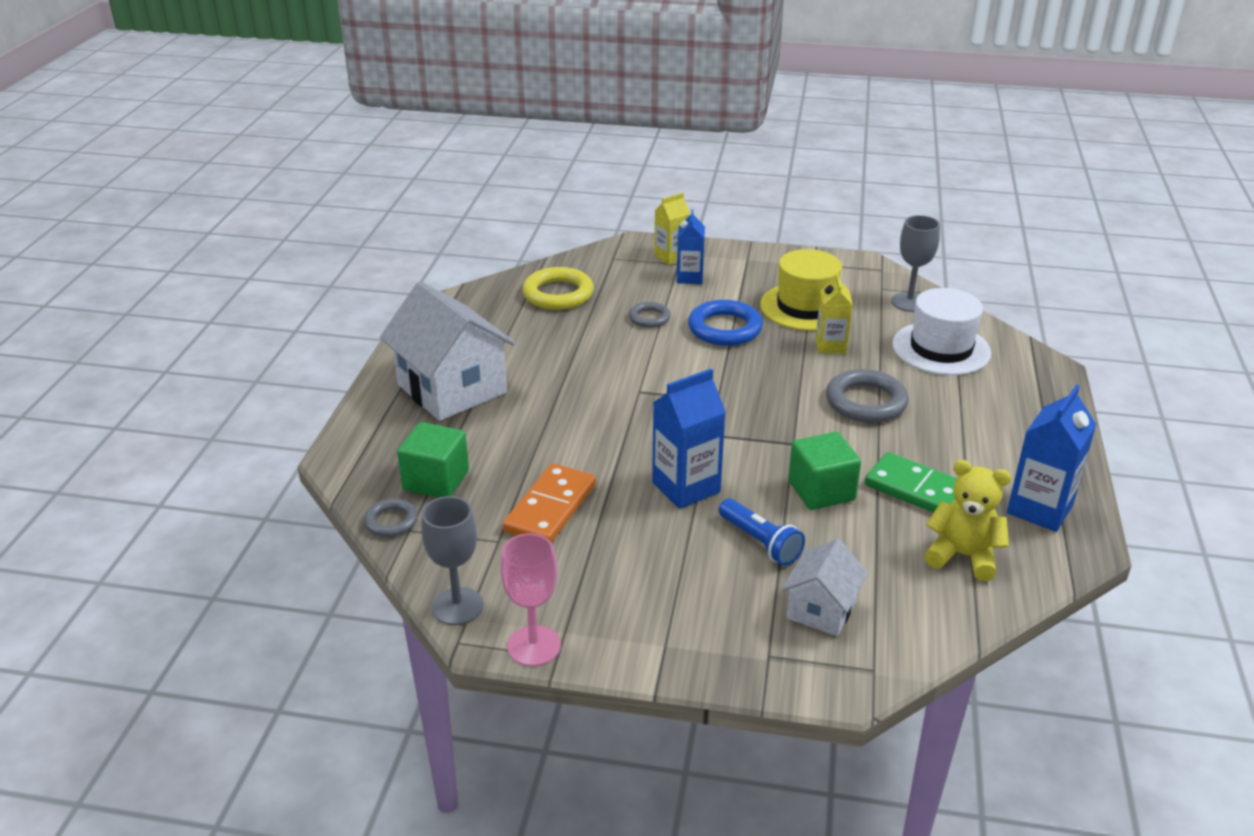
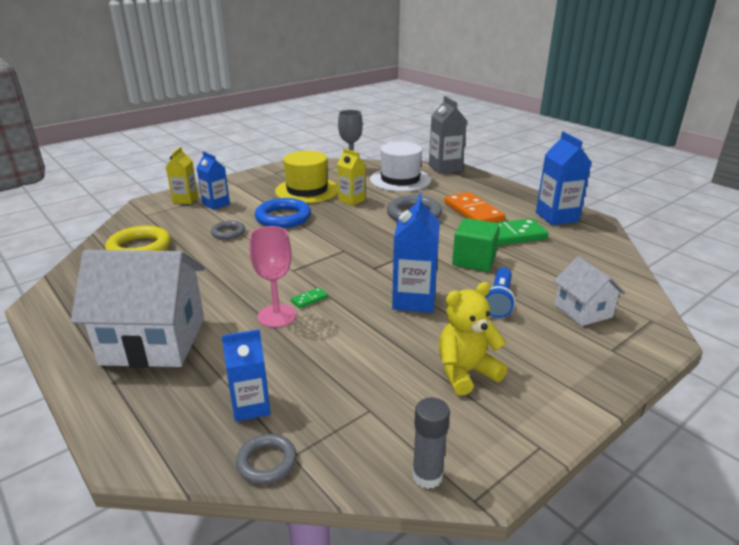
camera: 50 degrees left, 5 degrees down
(436, 480) = (251, 406): green cube -> blue carton
(457, 606) = (427, 476): grey goblet -> grey glue stick
(534, 646) = (518, 454): pink goblet -> pink goblet (277, 316)
(550, 508) = (364, 364): orange domino -> orange domino (473, 212)
(605, 427) = (309, 299): none -> green domino
(760, 542) = (499, 301): blue flashlight -> blue flashlight turned 105 degrees clockwise
(963, 556) = (574, 250): yellow teddy bear -> yellow teddy bear (466, 372)
(1037, 362) = (445, 168): none -> grey carton

